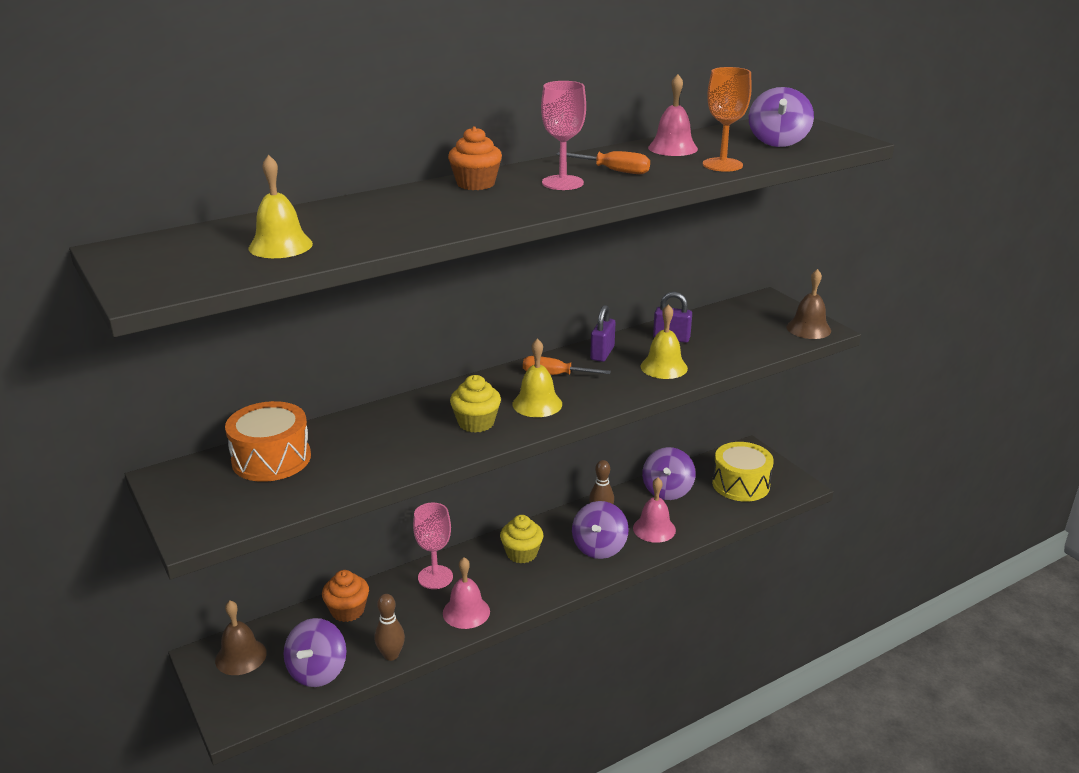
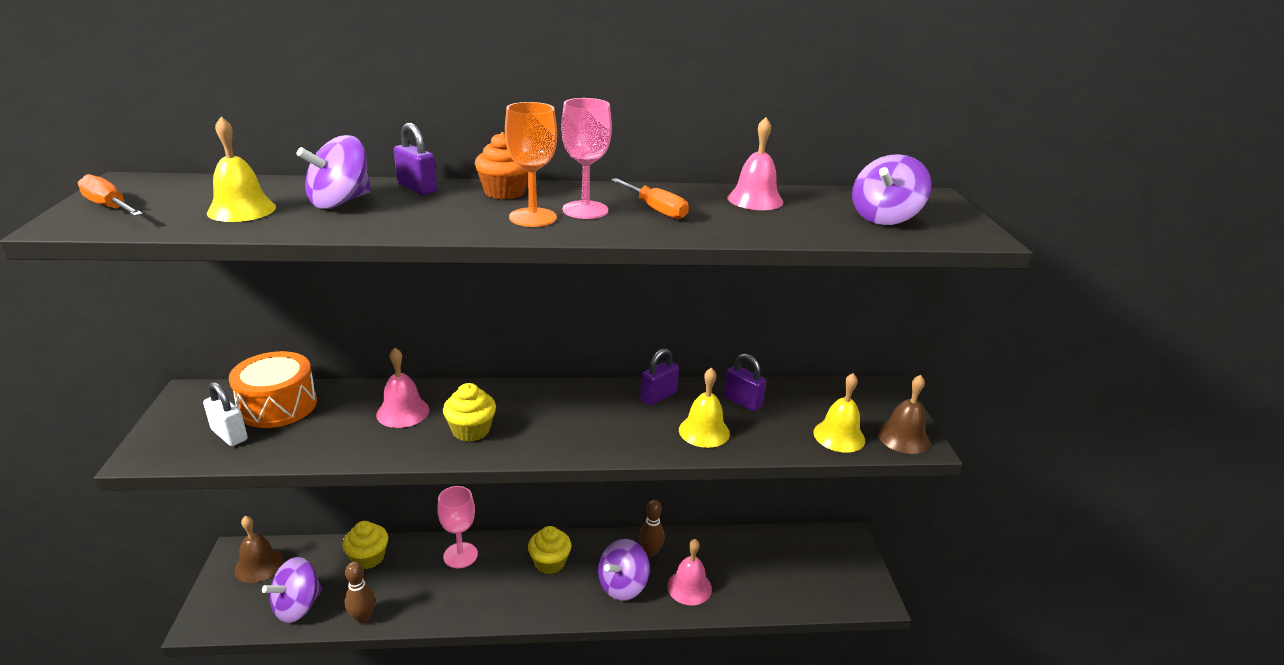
camera: 25 degrees right, 0 degrees up
(256, 494) = (229, 435): none -> white padlock
(347, 610) = (368, 557): orange cupcake -> yellow cupcake
(397, 196) = (417, 188): none -> purple padlock
(466, 612) = (456, 602): pink bell -> pink bell (403, 412)
(537, 404) = (544, 430): yellow bell -> yellow bell (839, 436)
(555, 375) = (592, 405): orange screwdriver -> orange screwdriver (109, 207)
(667, 490) = (733, 550): purple spinning top -> purple spinning top (340, 202)
(722, 165) = (781, 229): orange goblet -> orange goblet (533, 217)
(740, 484) = (813, 572): yellow drum -> none

